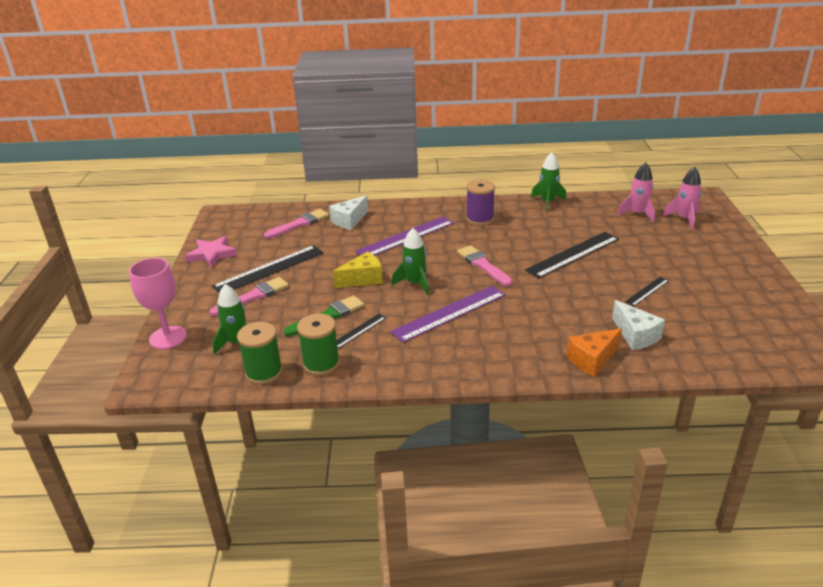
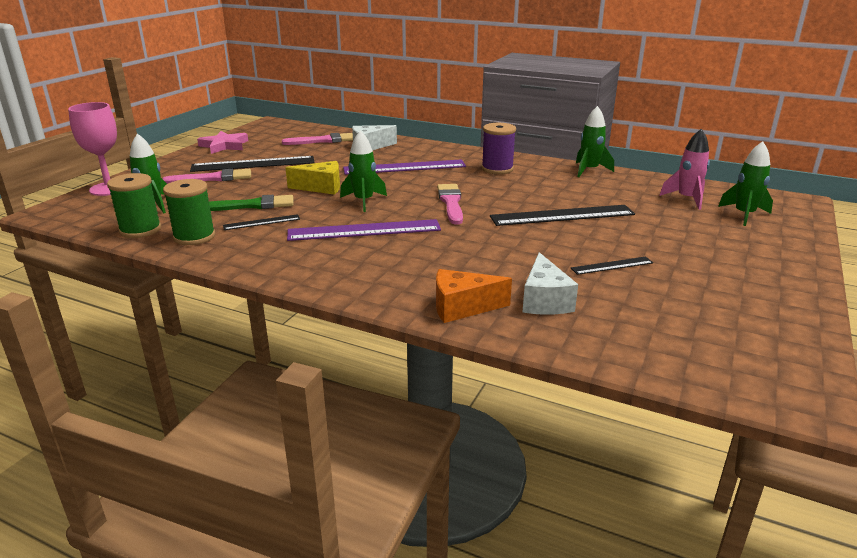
camera: 25 degrees right, 5 degrees down
(684, 219) = (744, 215): pink rocket -> green rocket

